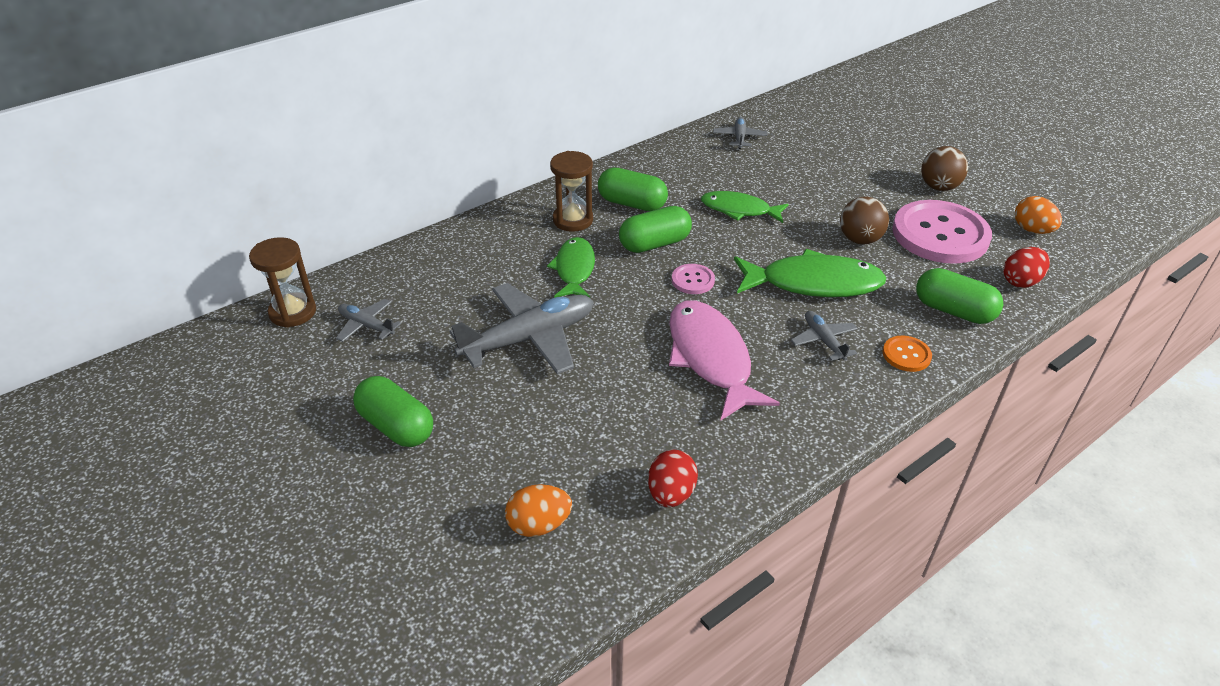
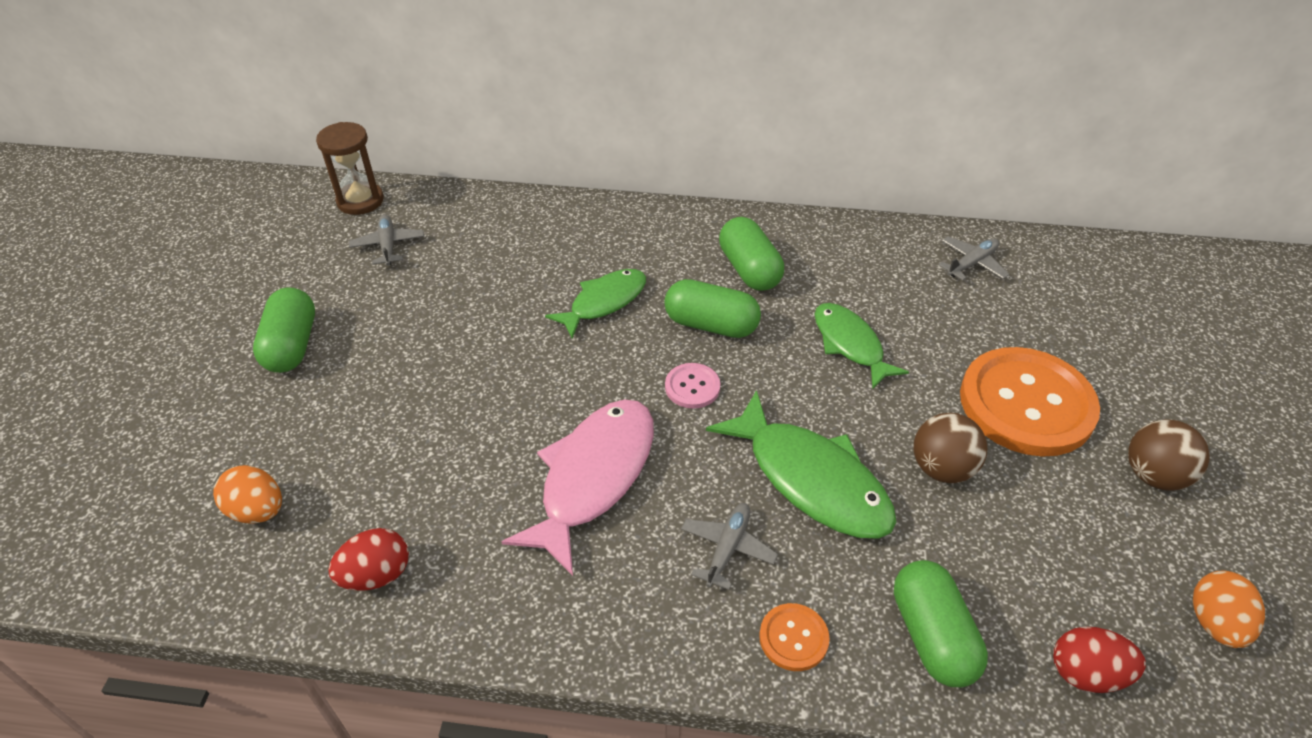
camera: 45 degrees right, 5 degrees up
(529, 338) = (478, 341): grey plane -> none
(573, 220) = (671, 252): brown hourglass -> none
(853, 188) = (1026, 404): none -> orange button
(940, 234) = (1060, 534): pink button -> none

